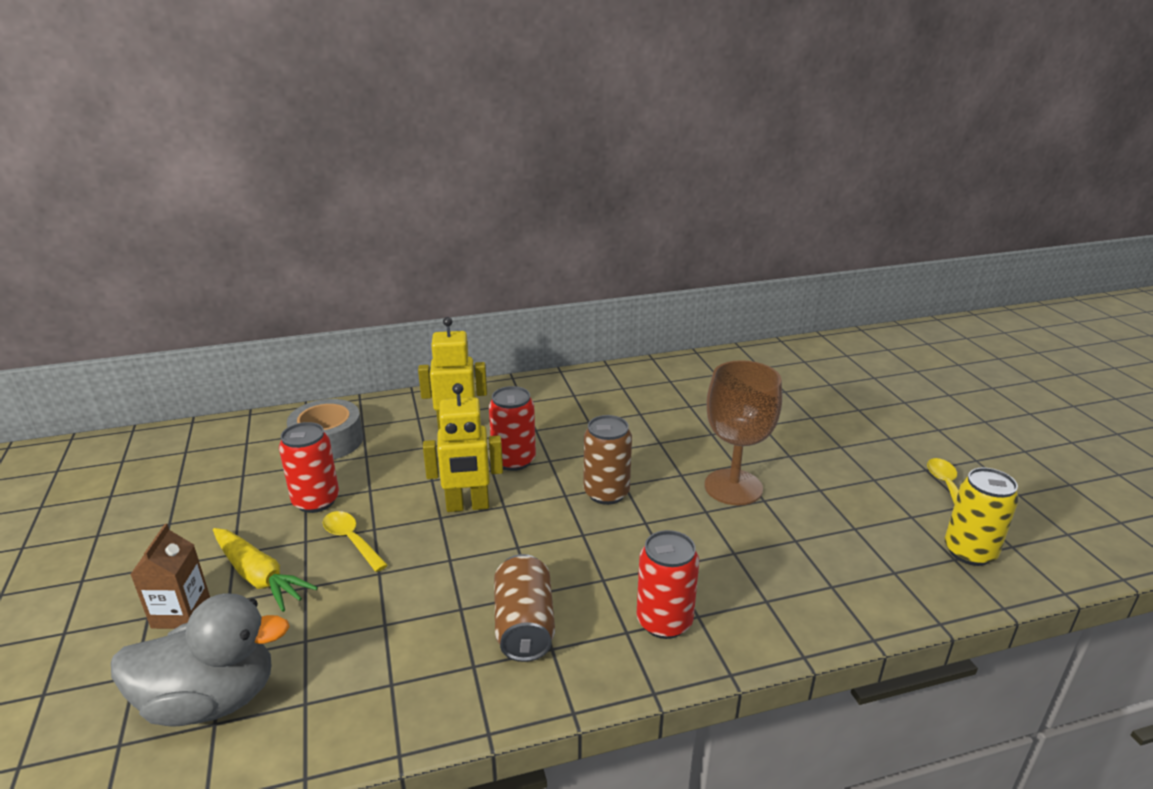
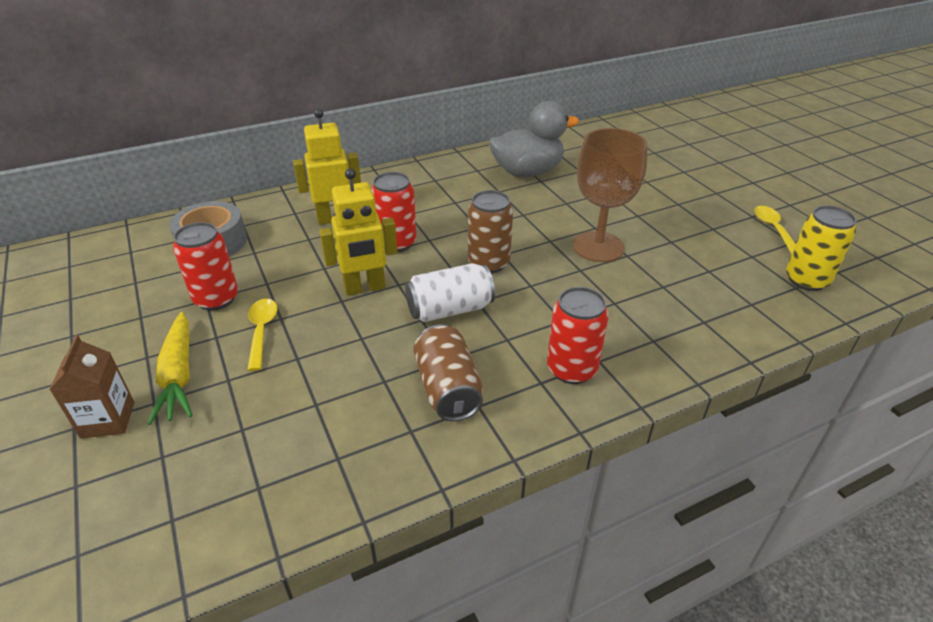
camera: 10 degrees left, 10 degrees up
(211, 700) = (162, 498): grey duck -> grey duck (527, 172)
(259, 576) = (179, 375): yellow carrot -> yellow carrot turned 45 degrees clockwise
(351, 540) = (262, 331): yellow spoon -> yellow spoon turned 45 degrees clockwise
(550, 540) = (450, 310): none -> white can

